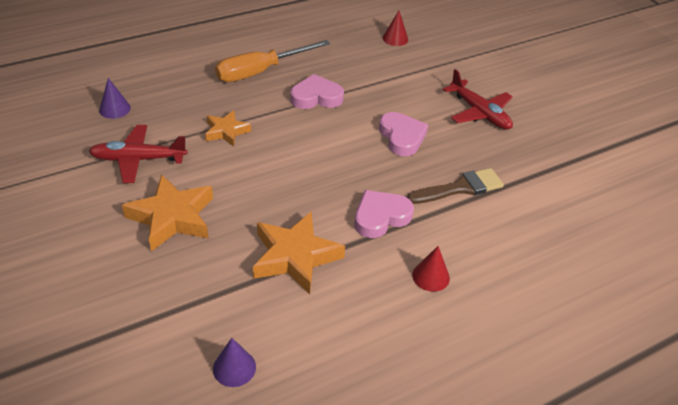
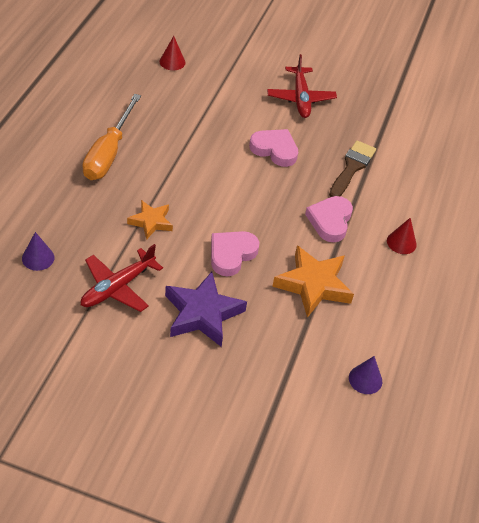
camera: 45 degrees left, 5 degrees up
(172, 217) = (202, 314): orange star -> purple star
(316, 97) = (178, 151): pink heart -> pink heart (231, 254)
(479, 112) = (300, 98): red plane -> red plane turned 75 degrees clockwise

